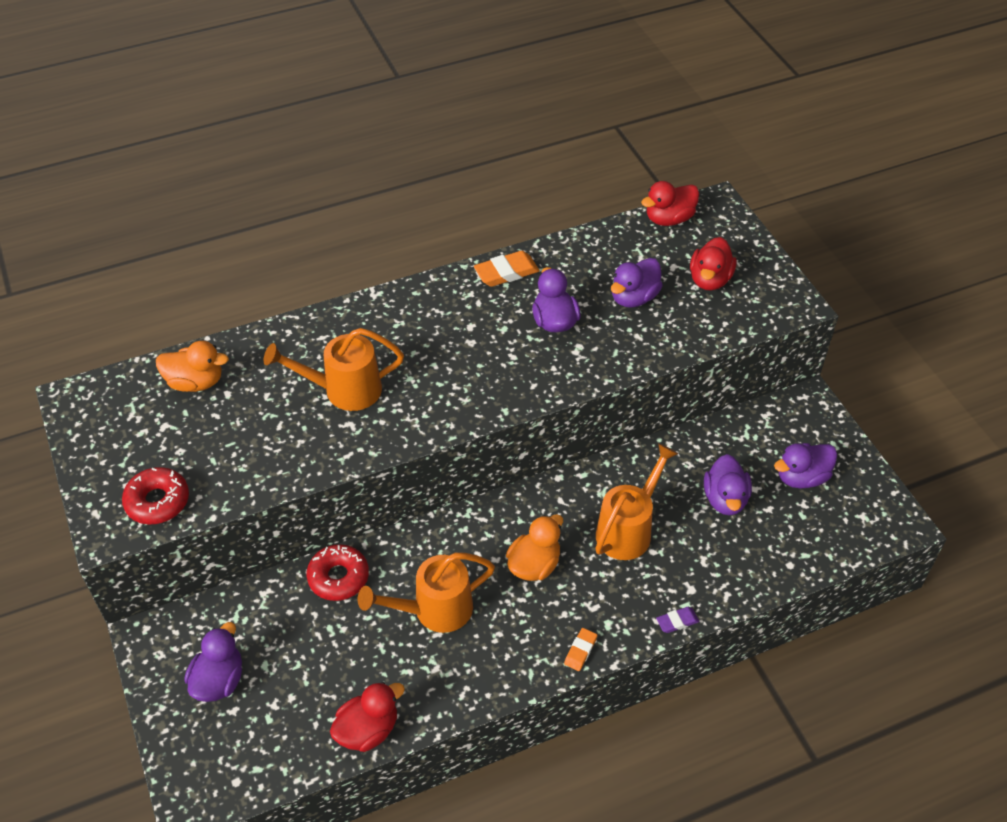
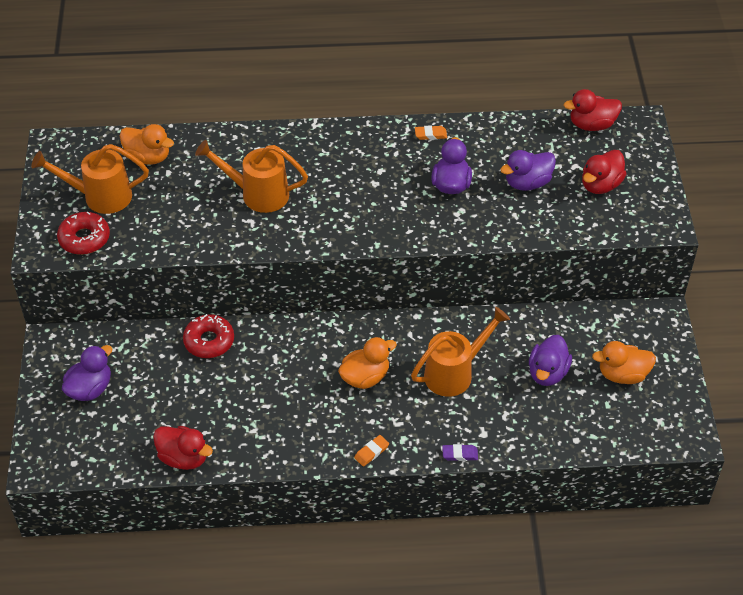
camera: 20 degrees right, 0 degrees up
(368, 730) = (184, 457): red duck -> red duck turned 45 degrees clockwise
(434, 610) = (271, 387): orange watering can -> orange watering can (100, 196)
(506, 272) = (430, 135): orange eraser -> orange eraser, size x0.59
(801, 477) = (622, 374): purple duck -> orange duck

